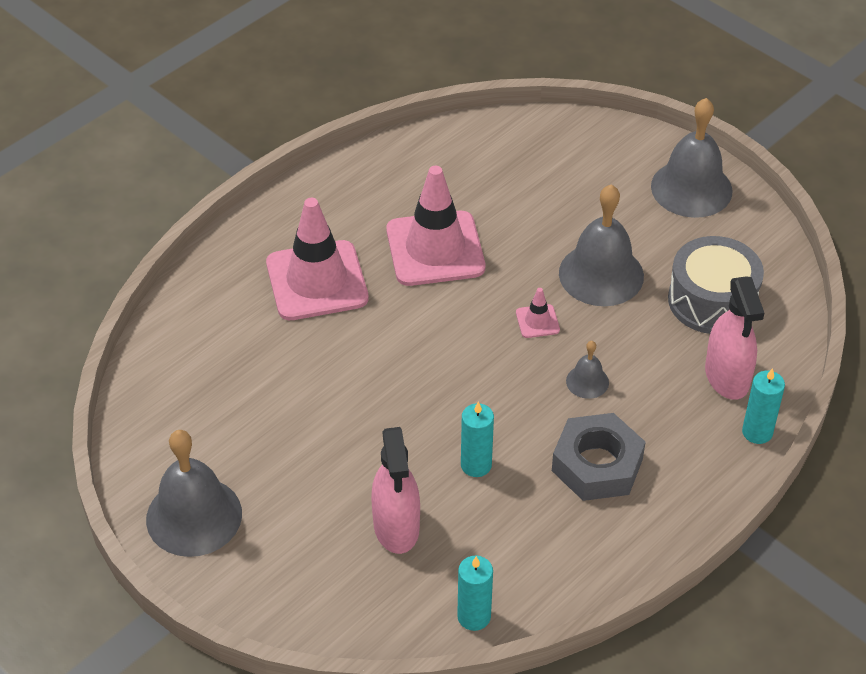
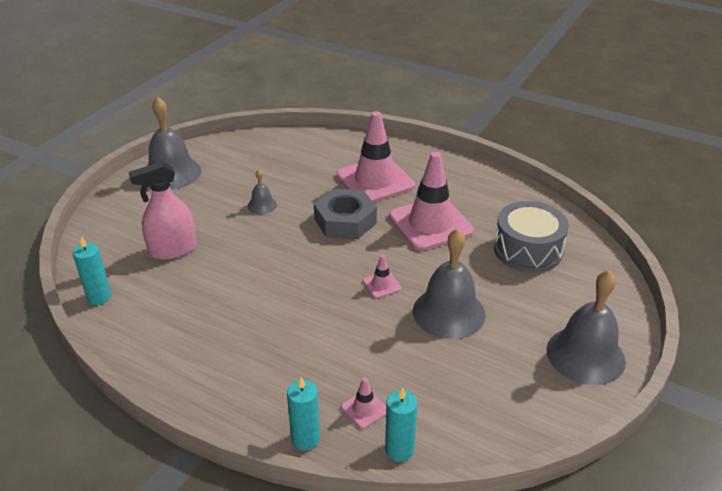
camera: 75 degrees right, 10 degrees down
(476, 465) = (233, 276): turquoise candle -> turquoise candle (399, 449)
(587, 381) = (329, 321): grey bell -> grey bell (262, 205)
(597, 465) = (245, 339): grey nut -> grey nut (345, 221)
(712, 300) = (452, 387): grey drum -> grey drum (527, 250)
(727, 377) = (364, 409): pink spray bottle -> pink traffic cone

